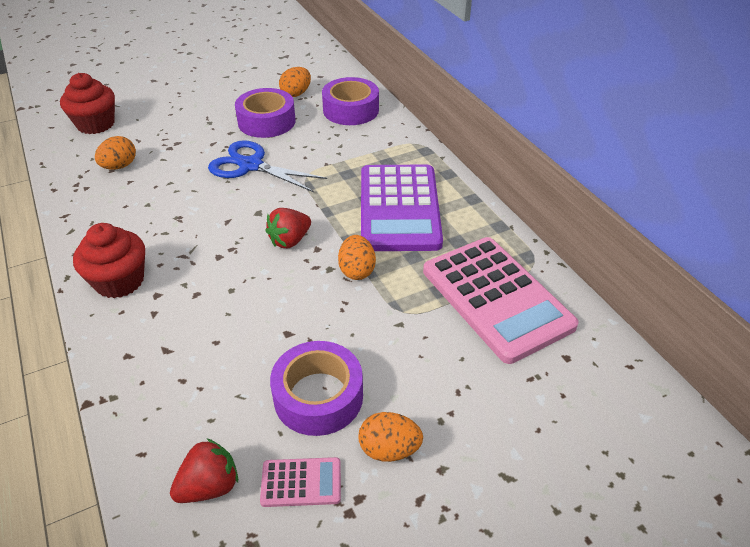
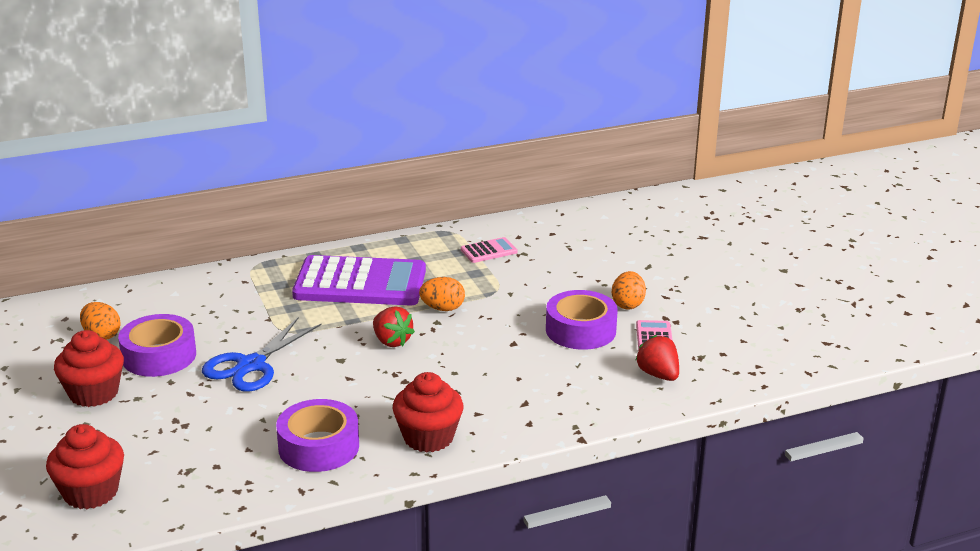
camera: 85 degrees left, 15 degrees down
(119, 166) = (211, 460): orange egg -> none
(217, 104) = (94, 393): none -> red cupcake
(351, 110) = (163, 300): purple tape -> purple tape (318, 446)
(496, 298) = (489, 251): pink calculator -> pink calculator, size x0.42

